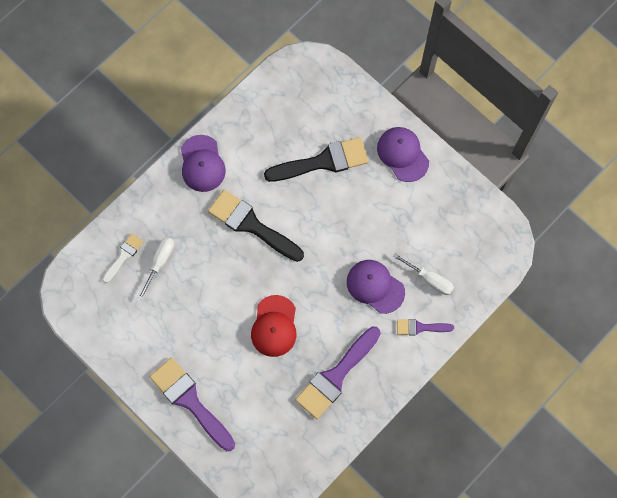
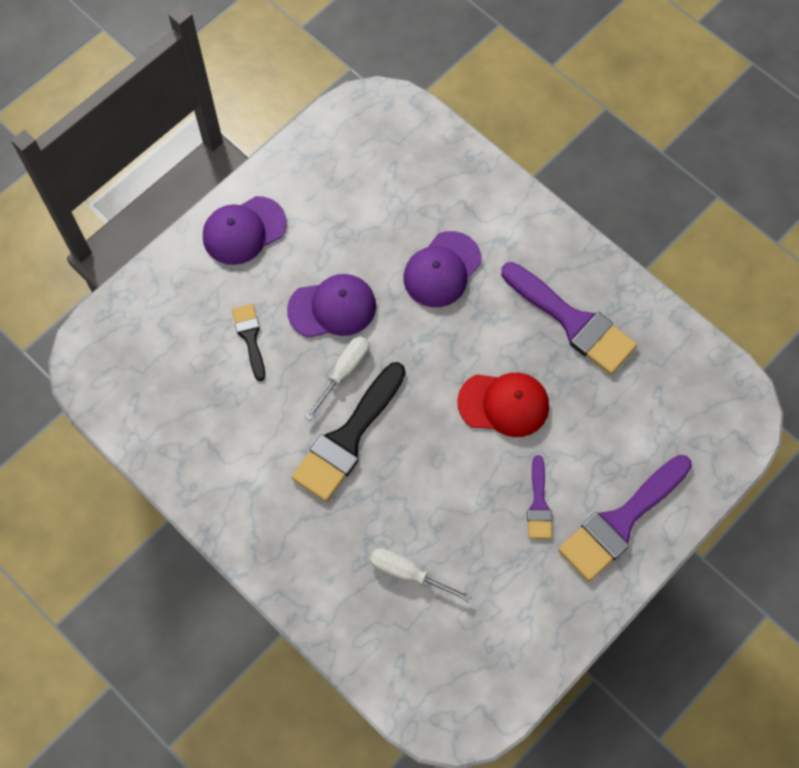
camera: 90 degrees left, 5 degrees down
(124, 256) = (396, 630): white brush -> none
(202, 164) = (246, 513): purple cap -> purple cap (332, 308)
(323, 161) = (250, 337): black brush -> black brush, size x0.53
(420, 327) = (499, 214): purple brush -> purple brush (539, 504)
(429, 279) = (431, 201): white screwdriver -> white screwdriver (344, 372)

